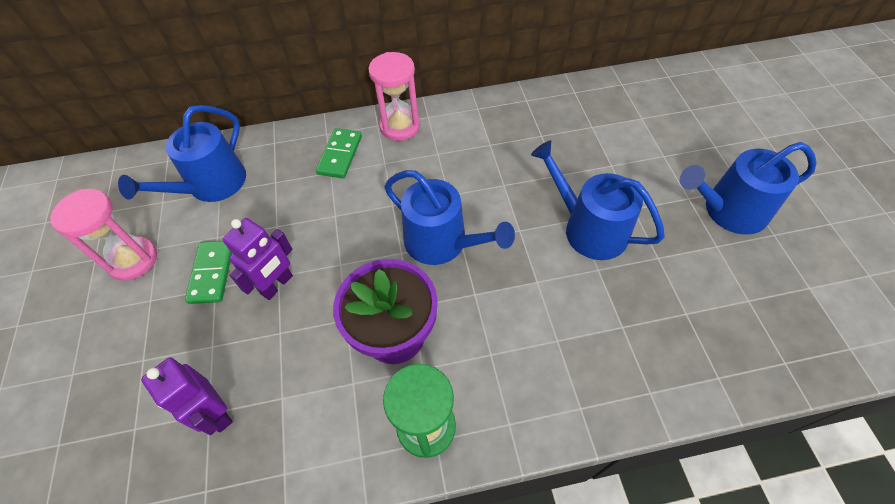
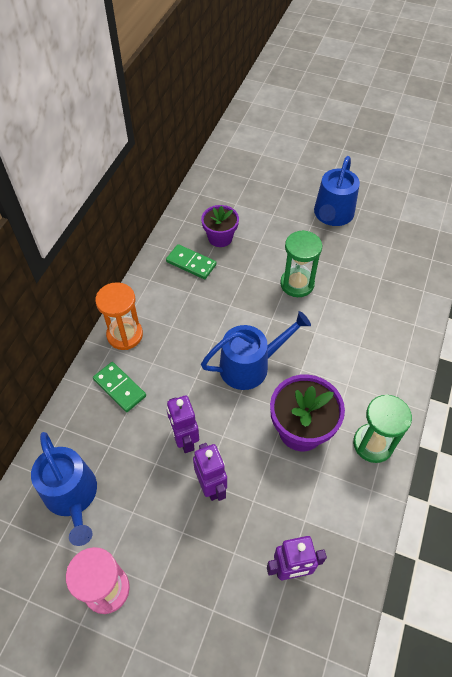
camera: 60 degrees left, 0 degrees up
(212, 273) = (167, 529): green domino -> green domino (191, 263)
(315, 235) = (185, 440): none -> purple robot
(400, 126) = (125, 335): pink hourglass -> orange hourglass
(582, 130) = (220, 238): none -> purple flower pot
(589, 228) = (297, 284): blue watering can -> green hourglass

